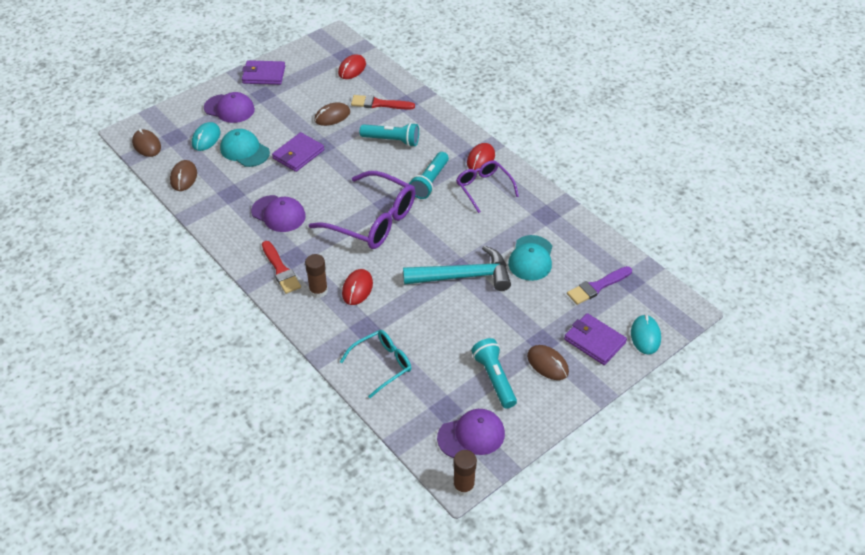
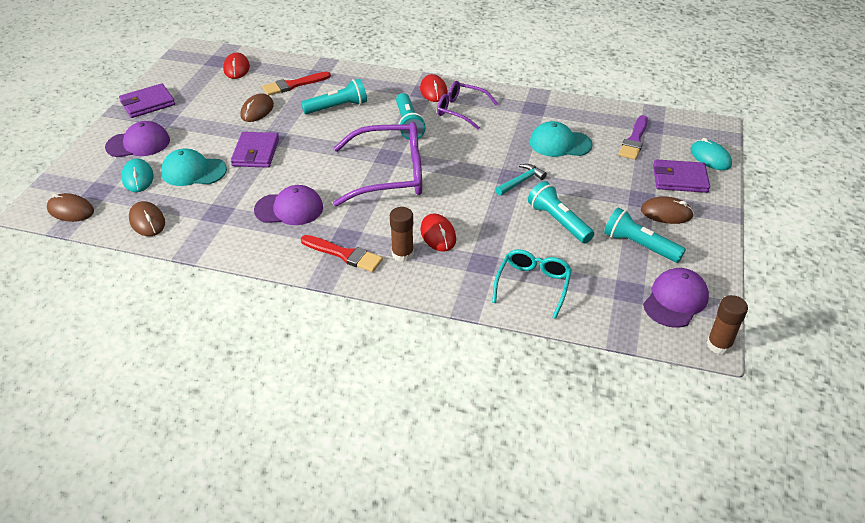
camera: 35 degrees left, 5 degrees down
(455, 325) = (558, 222): none -> turquoise flashlight
(463, 276) = (521, 181): turquoise hammer -> turquoise hammer, size x0.49
(531, 258) = (560, 143): turquoise cap -> turquoise cap turned 120 degrees clockwise

